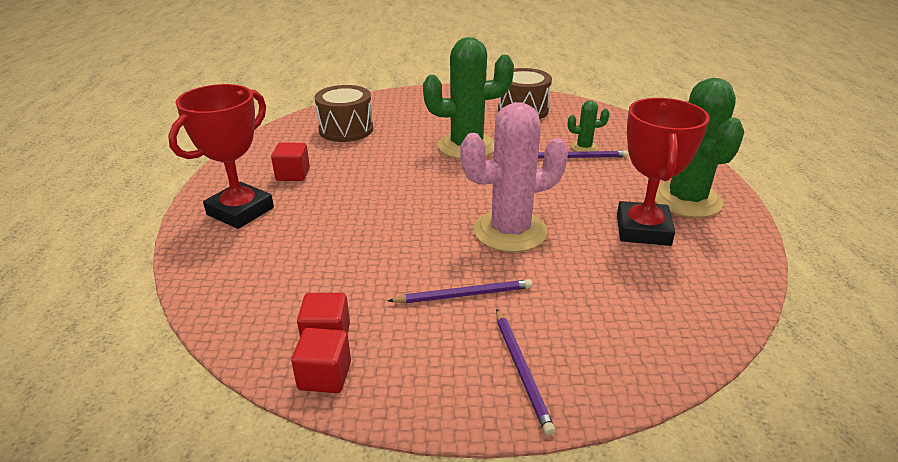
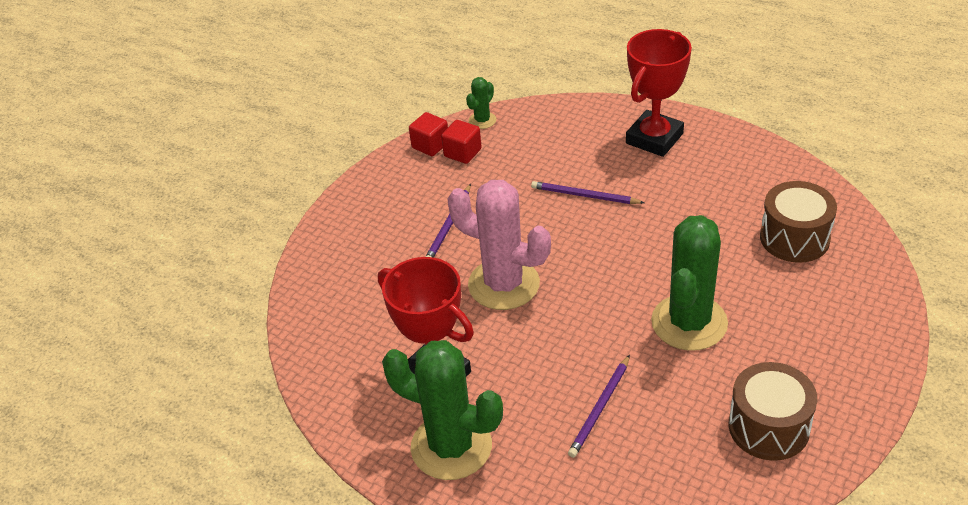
camera: 125 degrees right, 10 degrees up
(240, 211) = (654, 138): red trophy -> red trophy turned 60 degrees clockwise
(293, 174) = (704, 178): red cube -> none
(510, 231) = (503, 284): pink cactus -> pink cactus turned 75 degrees counterclockwise
(521, 371) = (361, 224): purple pencil -> purple pencil (584, 195)
(584, 147) = (619, 429): green cactus -> green cactus (482, 120)

